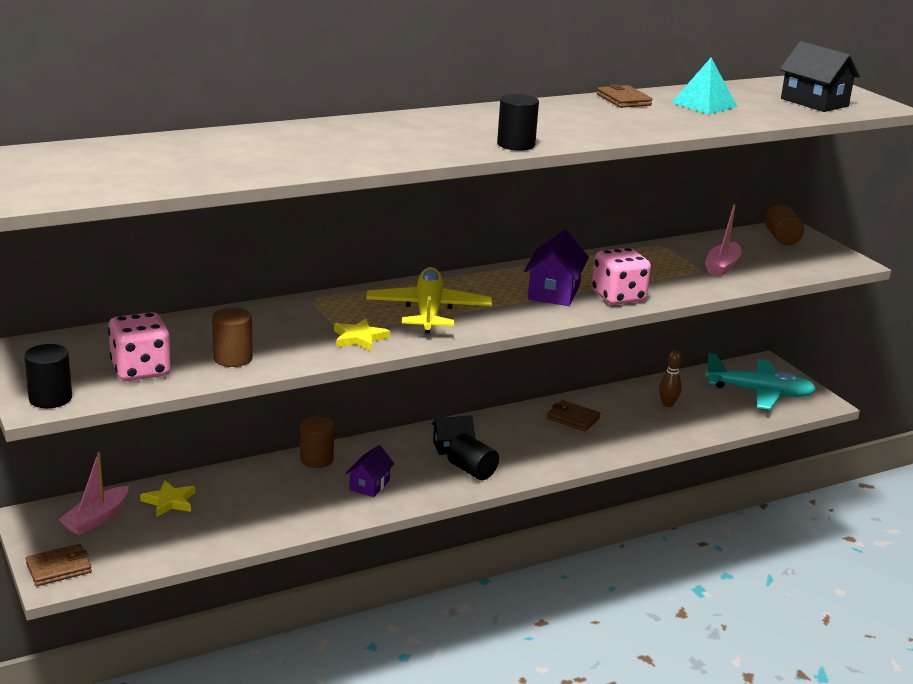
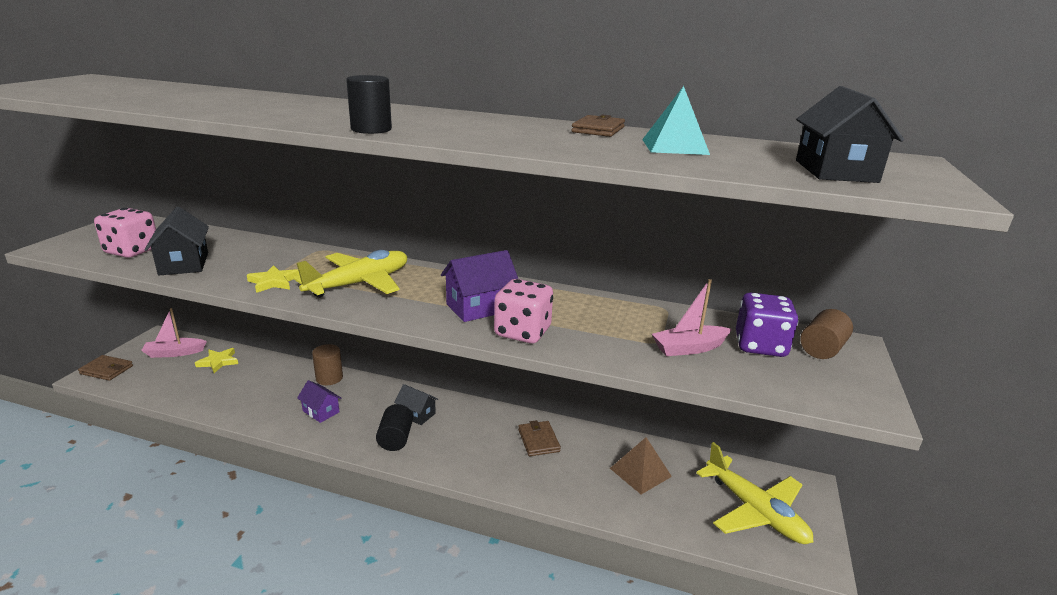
camera: 45 degrees right, 0 degrees up
(50, 398) = (61, 247): black cylinder -> none
(233, 358) = (184, 264): brown cylinder -> black house
(369, 485) = (321, 411): purple house -> purple house turned 60 degrees clockwise
(667, 404) = (640, 472): brown bowling pin -> brown pyramid
(751, 249) = (760, 346): none -> purple dice
(759, 392) = (755, 511): turquoise plane -> yellow plane

